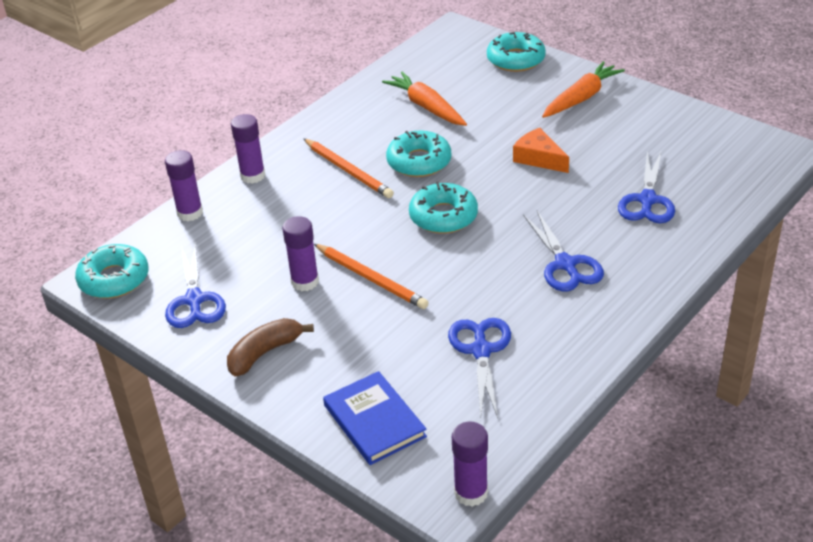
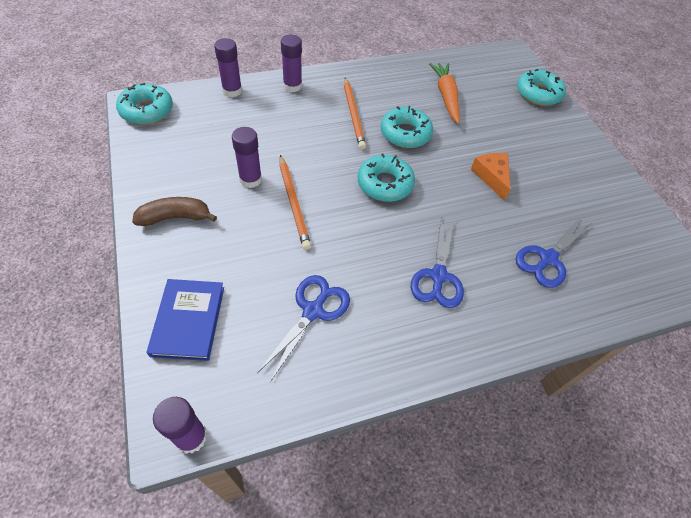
camera: 25 degrees right, 15 degrees up
(194, 300) = (174, 152): blue scissors -> none
(581, 98) = (563, 146): orange carrot -> none

